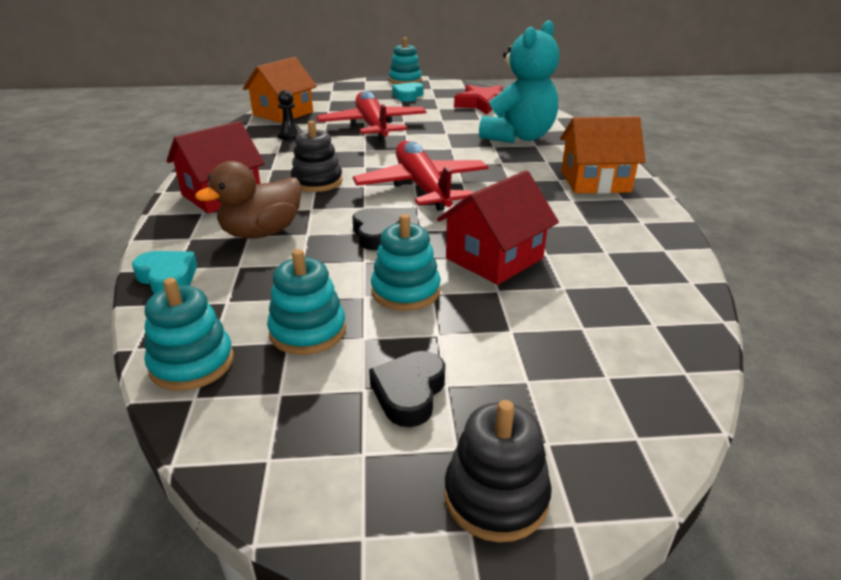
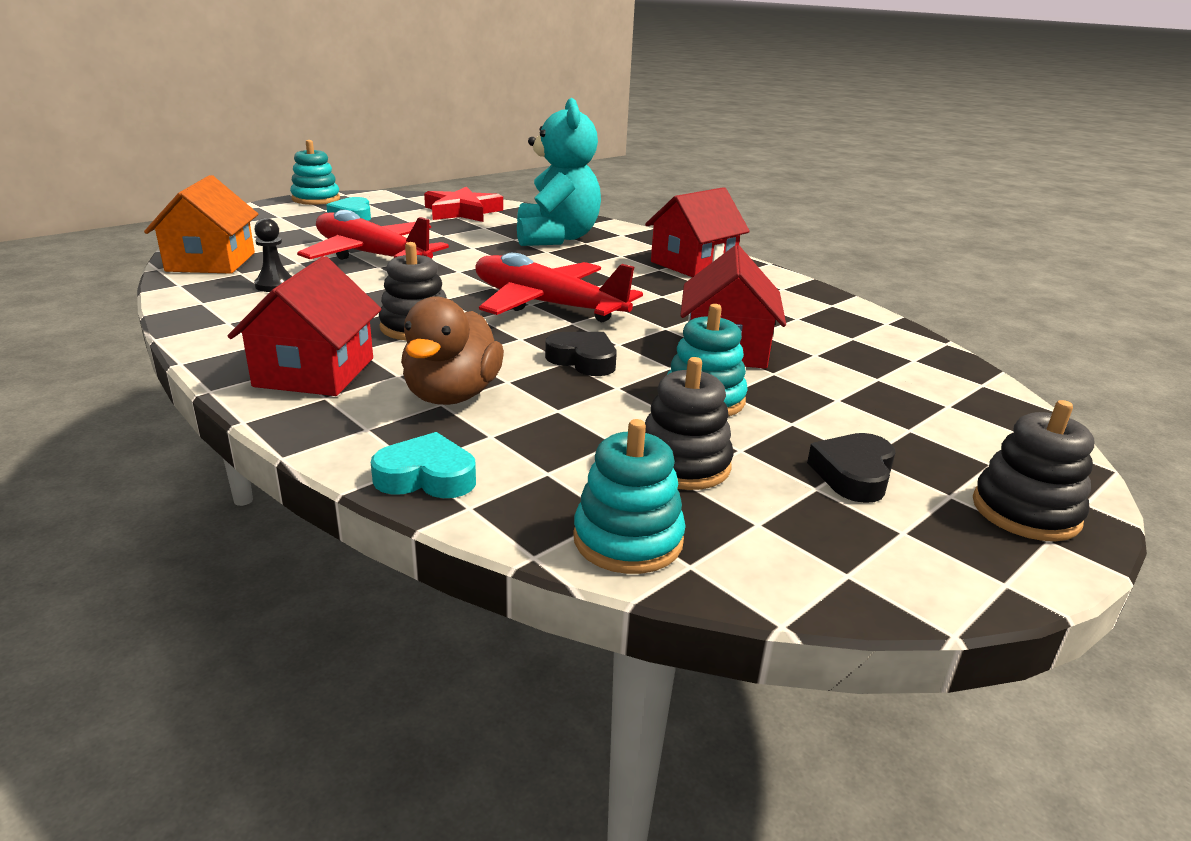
camera: 40 degrees left, 5 degrees down
(308, 331) = (683, 464): turquoise stacking toy -> black stacking toy
(409, 393) = (853, 474): black heart -> black heart turned 45 degrees clockwise
(595, 182) = (693, 264): orange house -> red house

